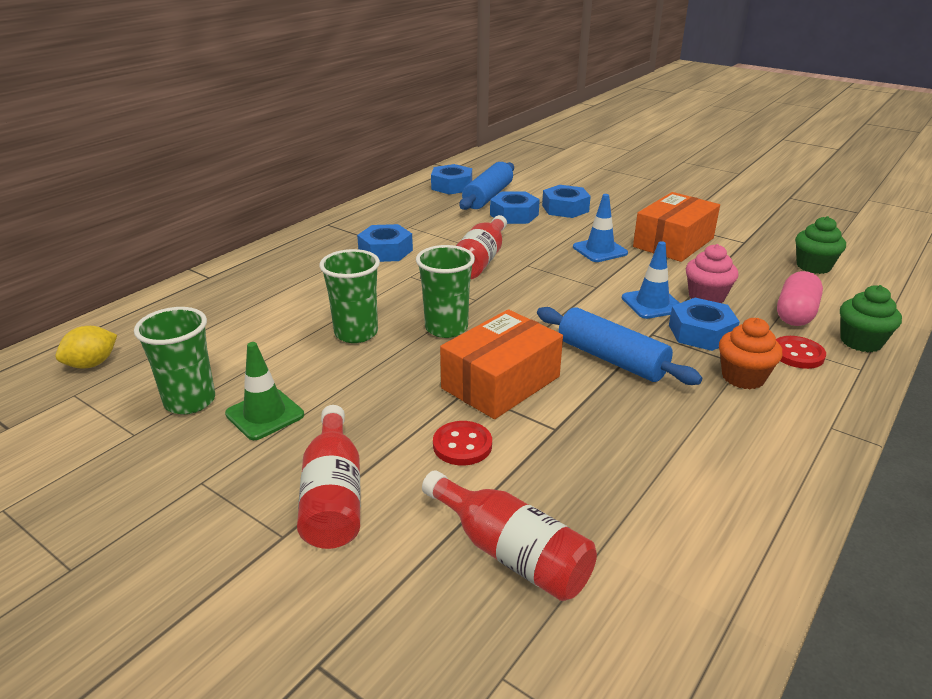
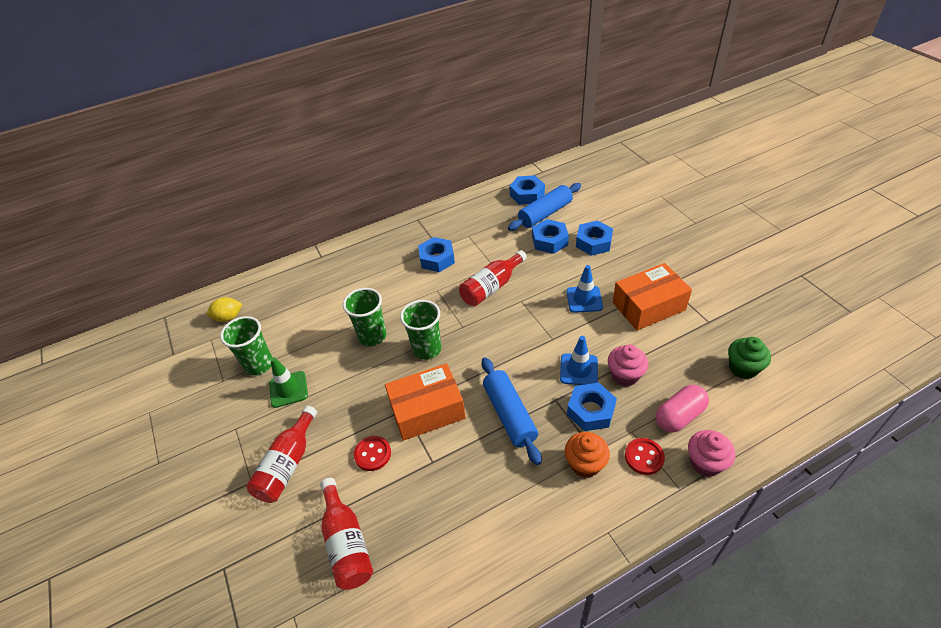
camera: 30 degrees right, 15 degrees up
(861, 342) = (705, 462): green cupcake -> pink cupcake

